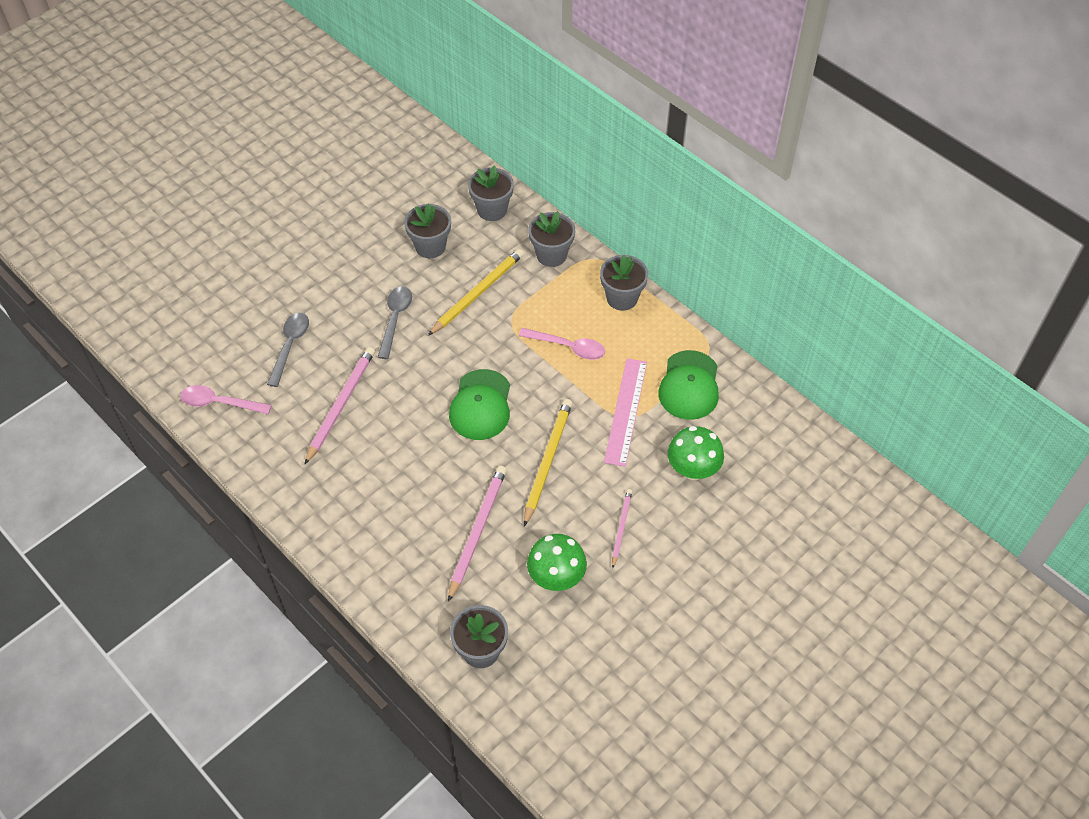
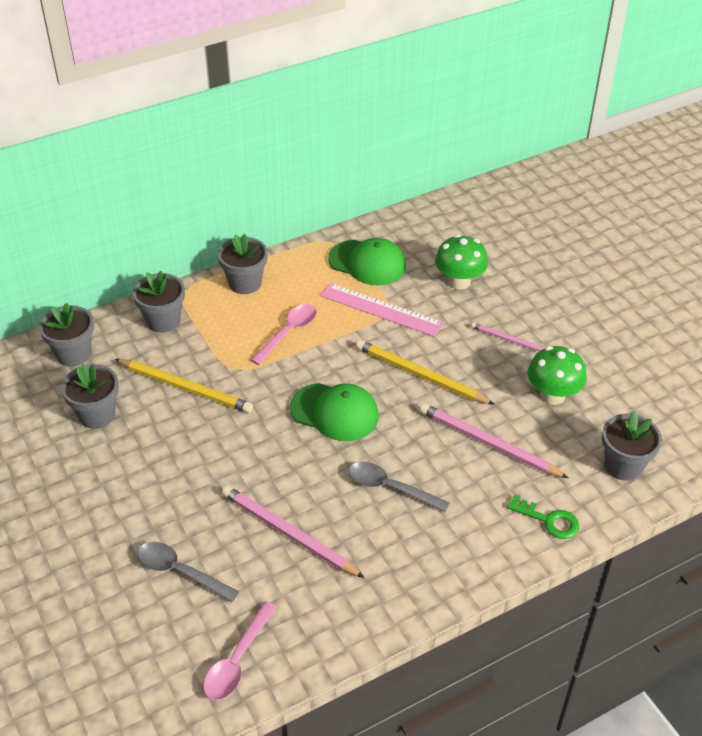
camera: 75 degrees left, 10 degrees down
(395, 319) = (187, 464): grey spoon -> grey spoon (390, 488)
(399, 594) = (548, 520): none -> green key
(477, 293) = (185, 387): yellow pencil -> yellow pencil turned 150 degrees clockwise

